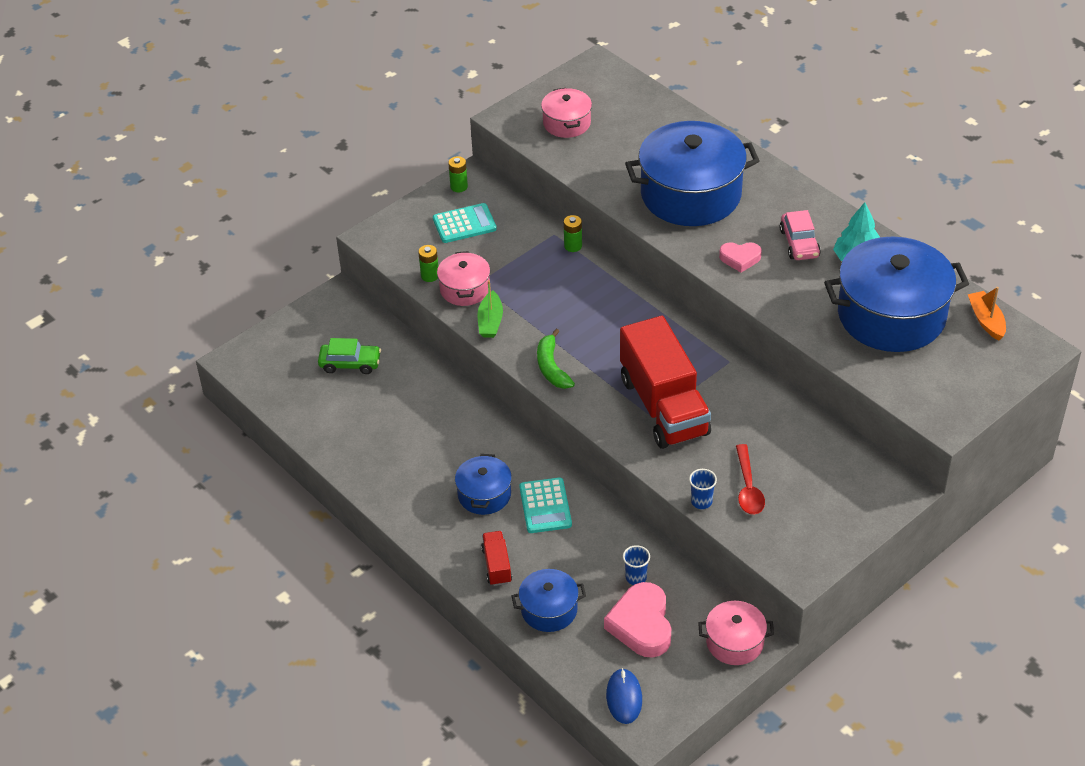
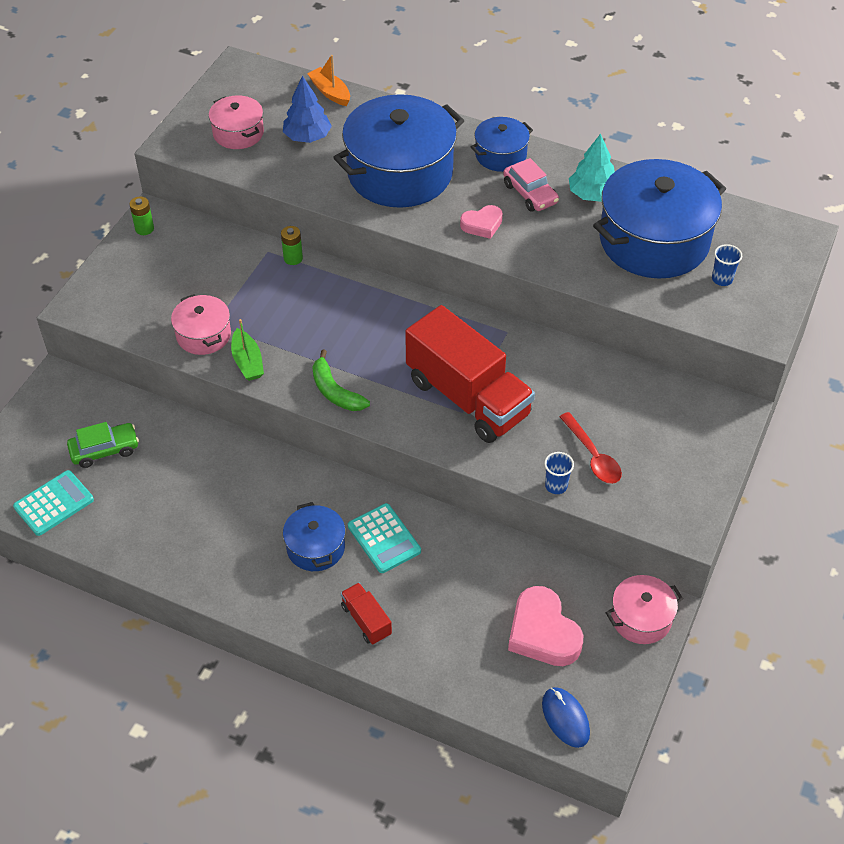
camera: 25 degrees left, 5 degrees up
(430, 276) = (159, 331): green battery -> none
(464, 224) = (169, 266): turquoise calculator -> turquoise calculator (54, 503)
(549, 609) = (443, 650): blue pot -> blue pot (500, 155)
(625, 141) = (307, 137): none -> blue tree
(636, 577) = (512, 584): blue cup -> blue cup (722, 279)
(986, 320) = (741, 221): orange boat -> orange boat (330, 92)

